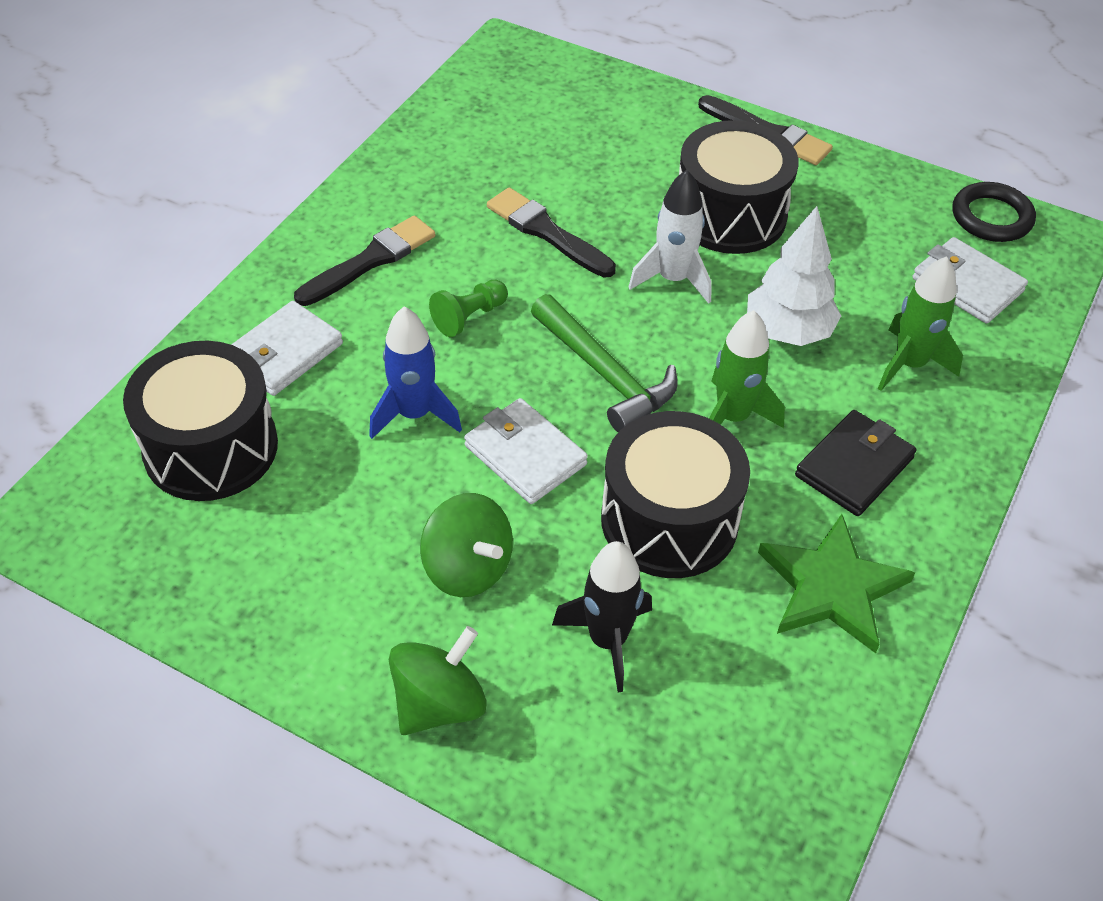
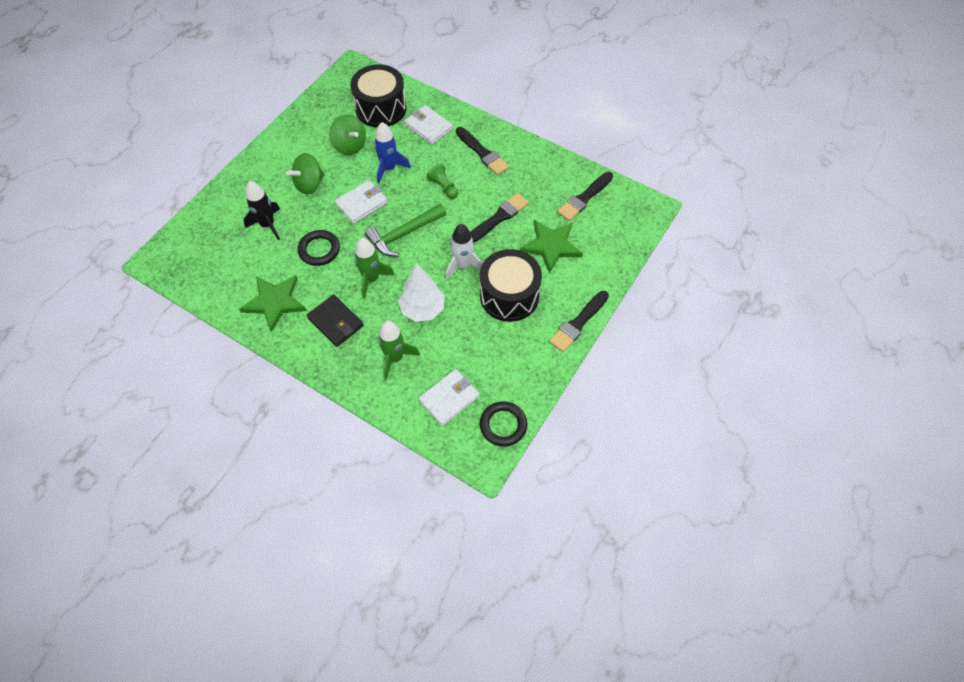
camera: 95 degrees right, 10 degrees up
(439, 703) = (254, 175): green spinning top -> green spinning top (349, 145)
(489, 122) = (584, 198): none -> black brush
(608, 164) = (551, 246): none -> green star
(669, 520) = (319, 250): black drum -> black ring

